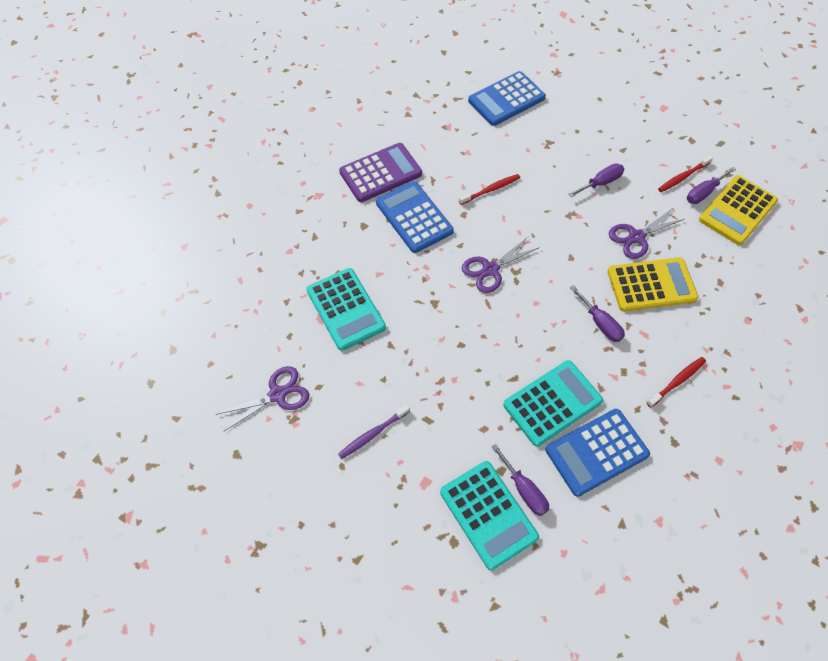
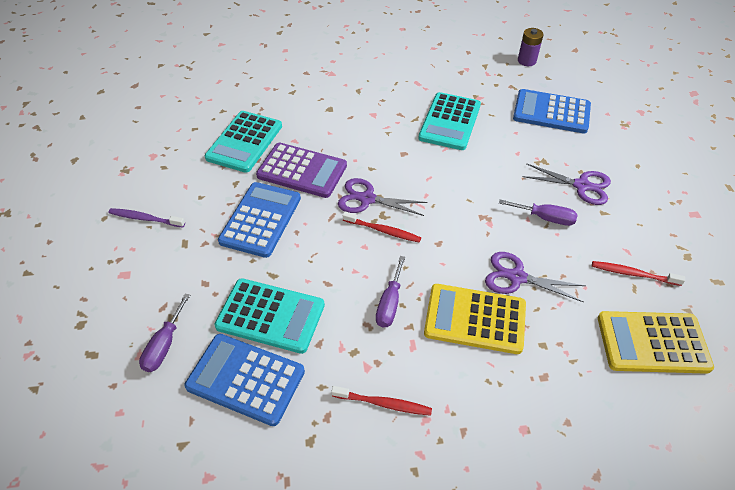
camera: 50 degrees right, 10 degrees down
(277, 394) = (139, 151): purple scissors -> purple scissors (581, 185)
(380, 173) = (387, 90): purple calculator -> purple calculator (302, 171)
(414, 217) = (367, 129): blue calculator -> blue calculator (260, 219)
(437, 68) = (526, 61): none -> purple battery
(488, 514) = (122, 333): turquoise calculator -> turquoise calculator (450, 122)
(491, 189) = (447, 154): red toothbrush -> red toothbrush (383, 231)
(651, 285) = (475, 319): yellow calculator -> yellow calculator turned 150 degrees clockwise
(704, 193) = (637, 301): purple screwdriver -> none

